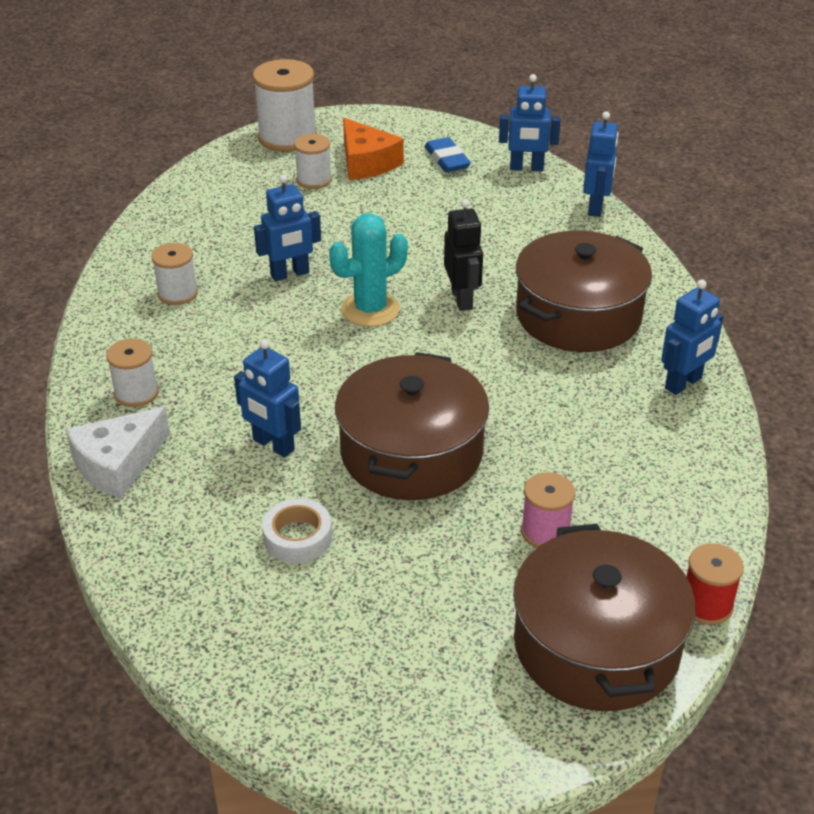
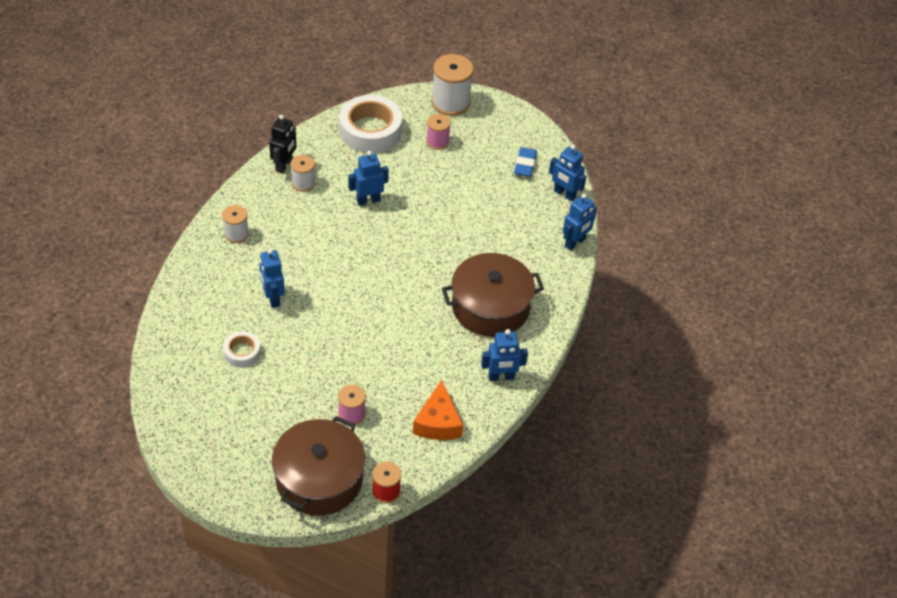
camera: 30 degrees right, 10 degrees up
(118, 464) = (198, 269): white cheese -> none
(213, 203) = (370, 131): none -> white tape
(290, 274) = (368, 200): blue robot -> blue robot turned 150 degrees clockwise
(314, 180) = (437, 141): white spool -> pink spool
(366, 163) = (477, 144): orange cheese -> orange cheese (438, 422)
(370, 309) = (388, 245): turquoise cactus -> none
(411, 452) = (331, 338): brown pot -> none
(462, 299) = (440, 264): black robot -> black robot (284, 165)

